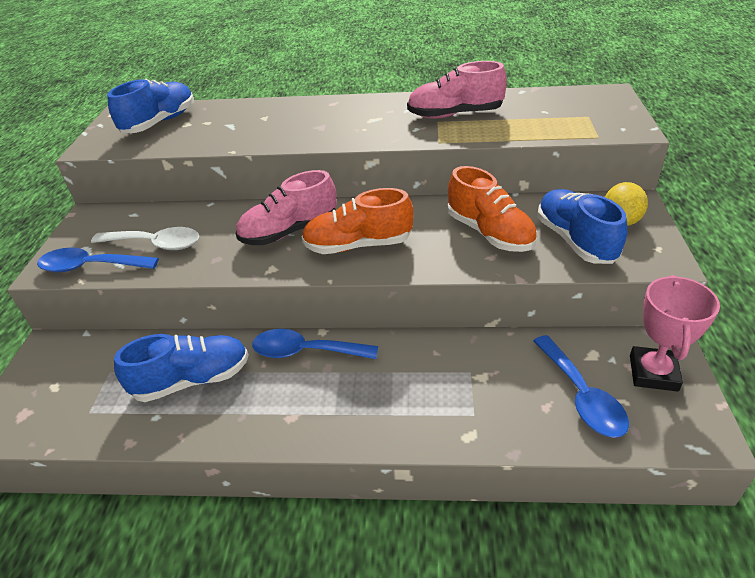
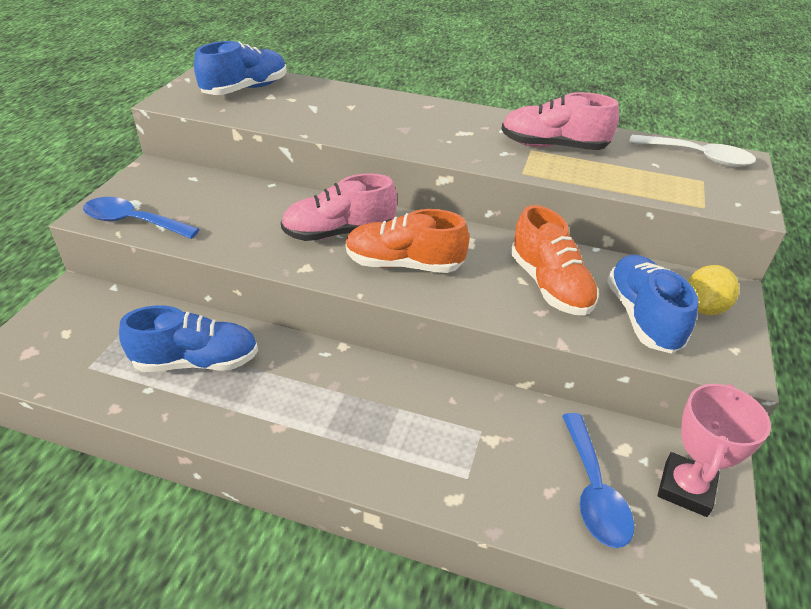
camera: 10 degrees right, 0 degrees up
(155, 244) = (202, 214): white spoon -> white spoon (698, 157)
(306, 351) = (318, 363): blue spoon -> none

